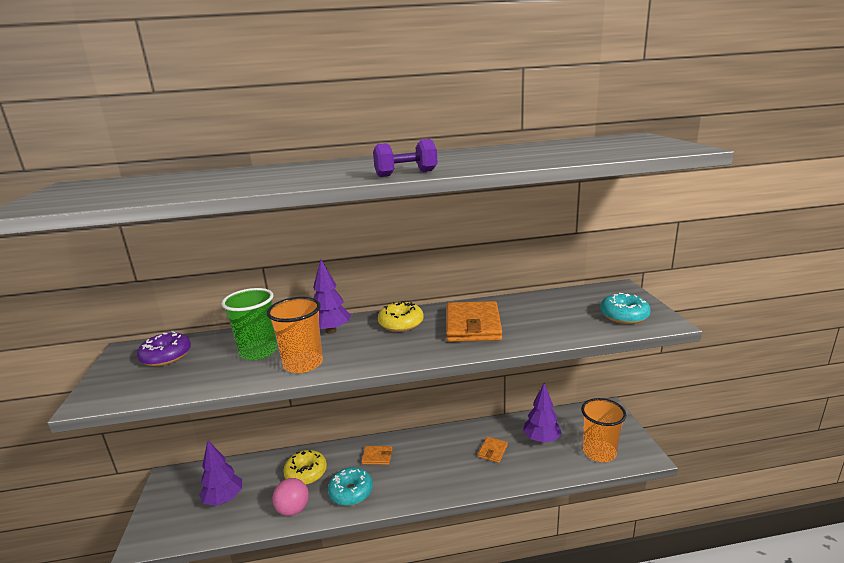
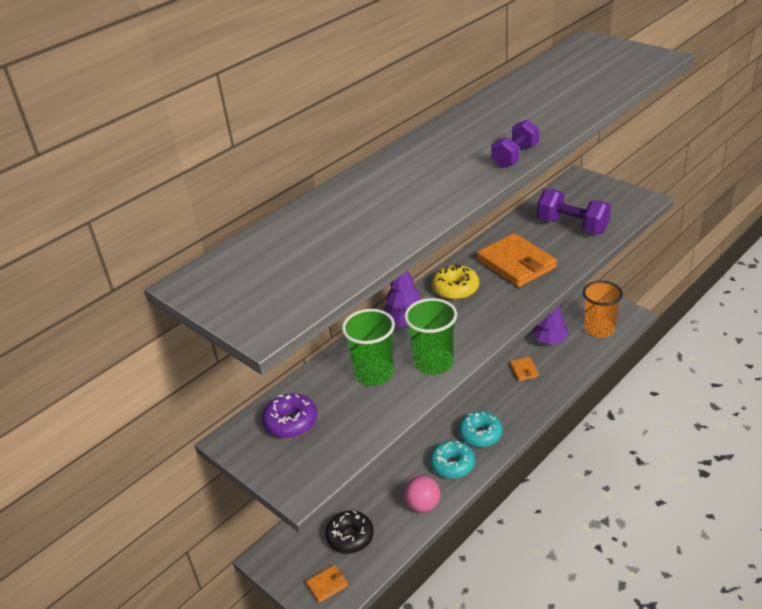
camera: 35 degrees left, 15 degrees up
(224, 499) = (350, 537): purple tree -> black donut
(303, 364) = (433, 363): orange cup -> green cup
(306, 473) = (394, 474): yellow donut -> none
(377, 457) = (438, 427): orange wallet -> orange wallet (327, 585)
(562, 317) = (572, 226): none -> purple dumbbell
(624, 316) = (612, 205): turquoise donut -> turquoise donut (480, 434)

